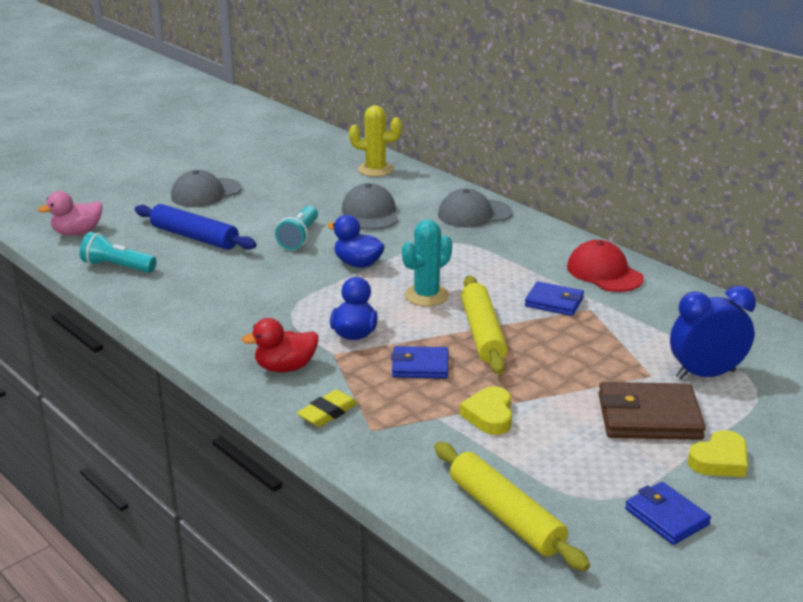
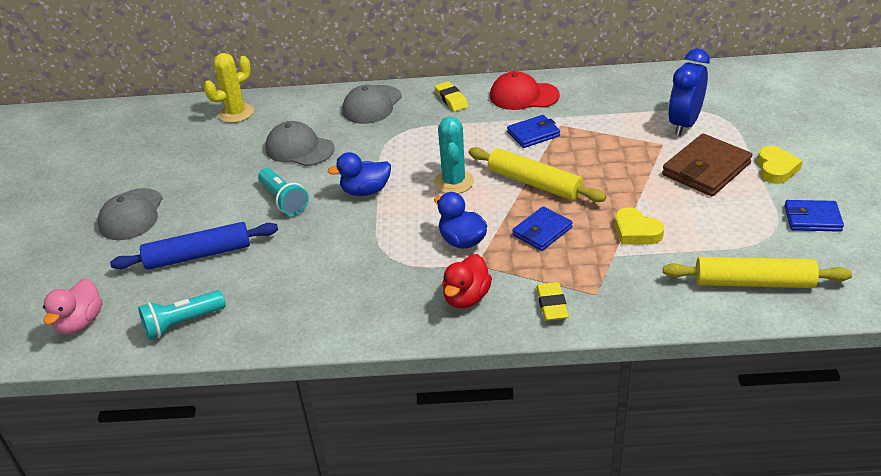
camera: 45 degrees left, 10 degrees up
(540, 243) = (451, 99): none -> yellow eraser

